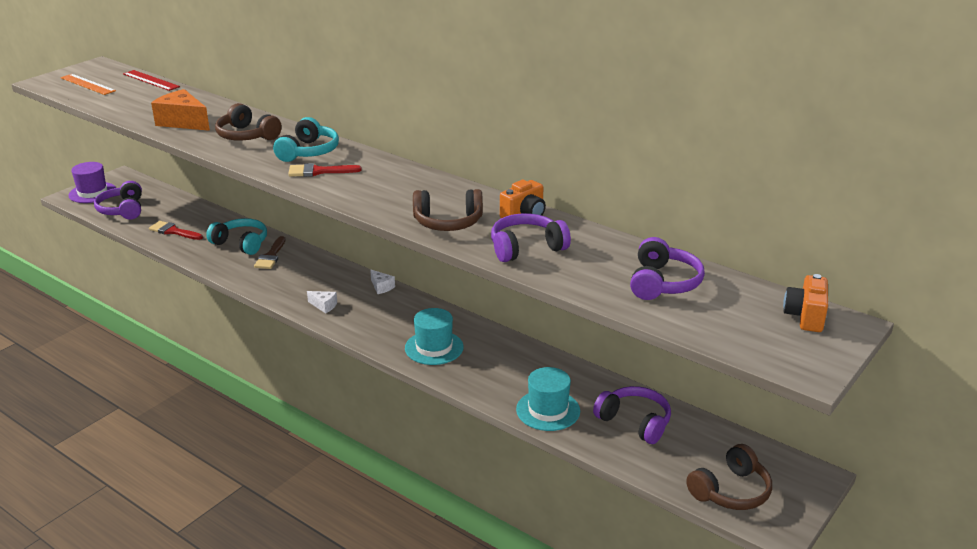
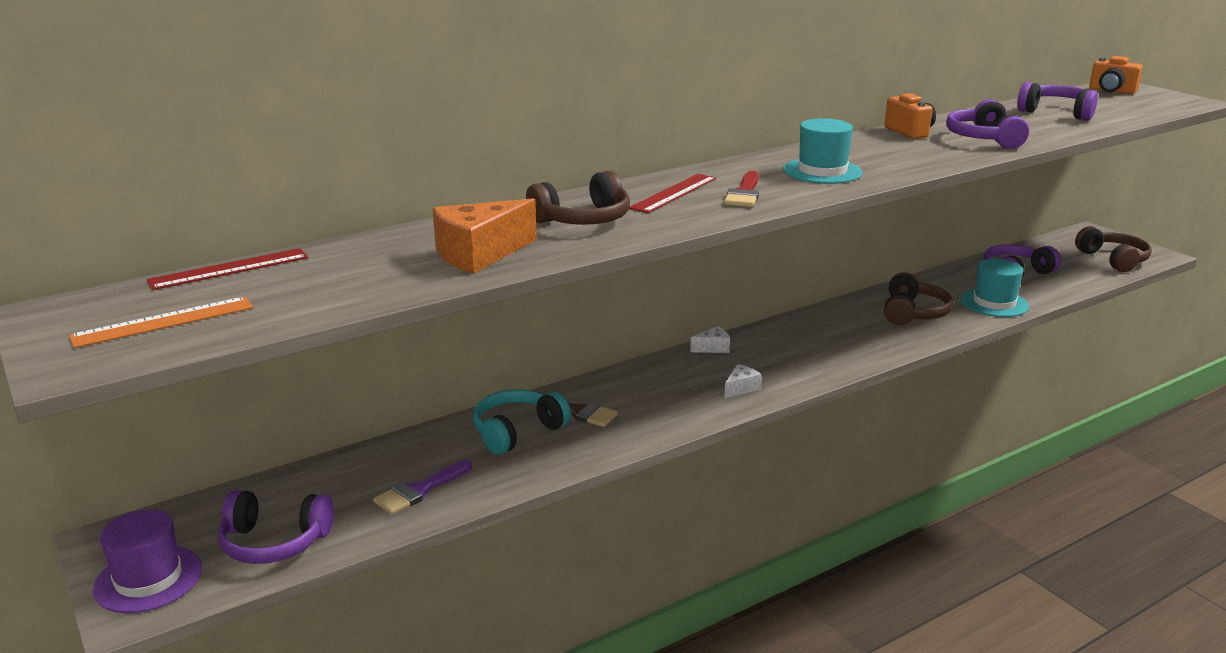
camera: 70 degrees left, 5 degrees down
(173, 231) = (419, 490): red brush -> purple brush
(309, 152) = (674, 193): turquoise headphones -> red ruler
(434, 348) = (865, 337): turquoise hat -> turquoise hat (822, 171)
(448, 222) = (918, 156): brown headphones -> brown headphones (913, 313)

